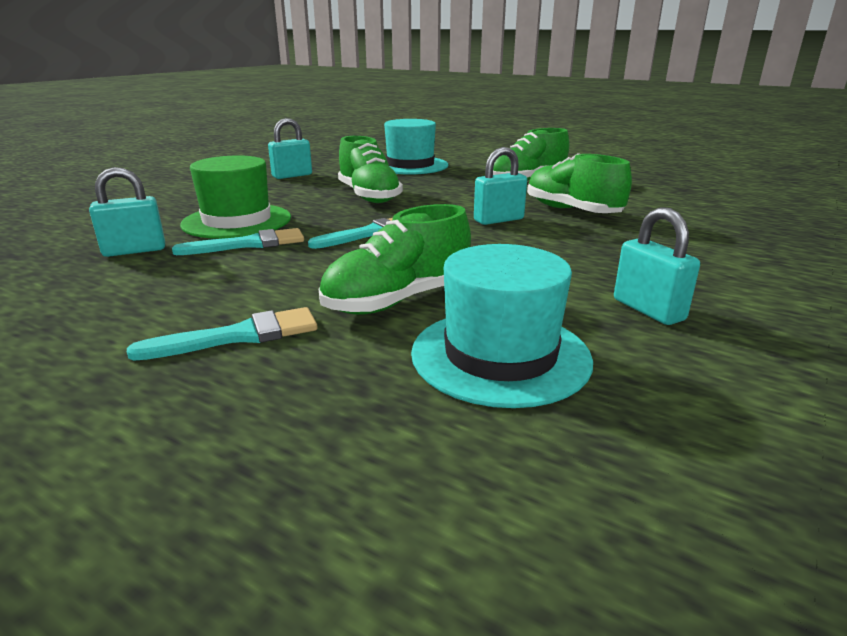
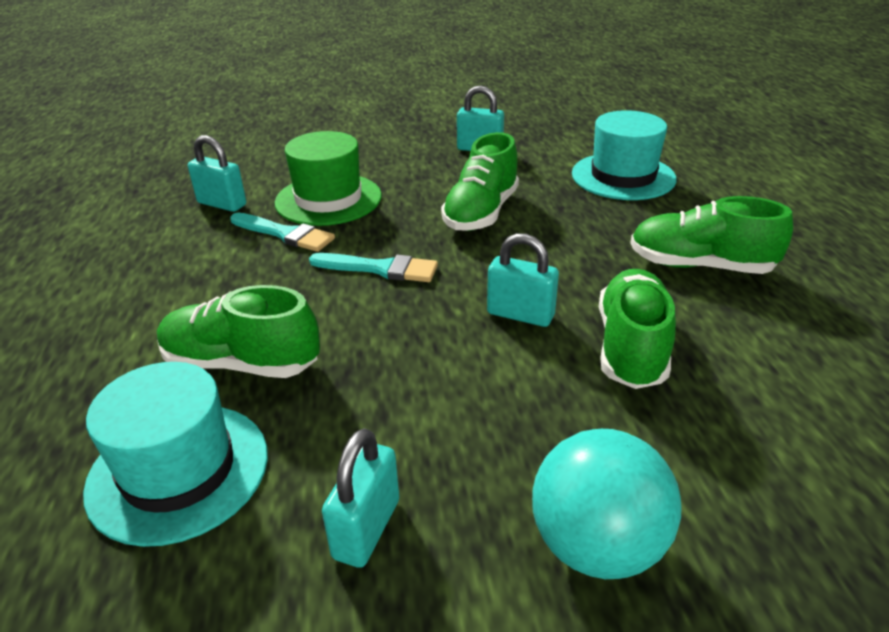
camera: 50 degrees right, 10 degrees up
(239, 336) = (119, 331): turquoise brush -> none
(721, 263) = (596, 545): none -> turquoise ball

